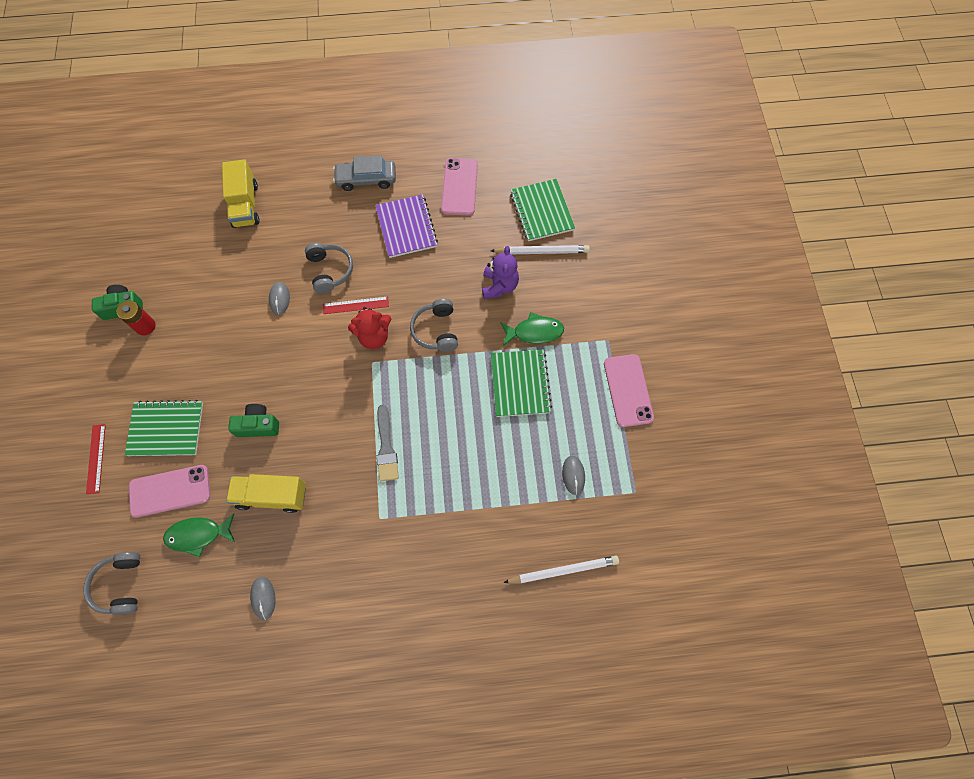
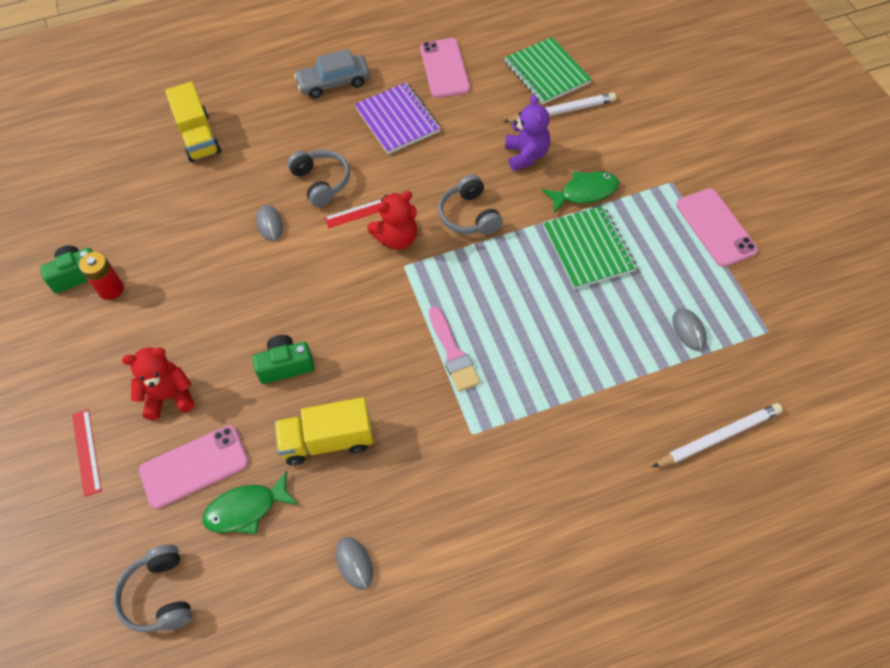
camera: 10 degrees left, 10 degrees down
(166, 429) = (169, 396): green notebook -> red teddy bear
(386, 447) = (453, 353): grey brush -> pink brush

